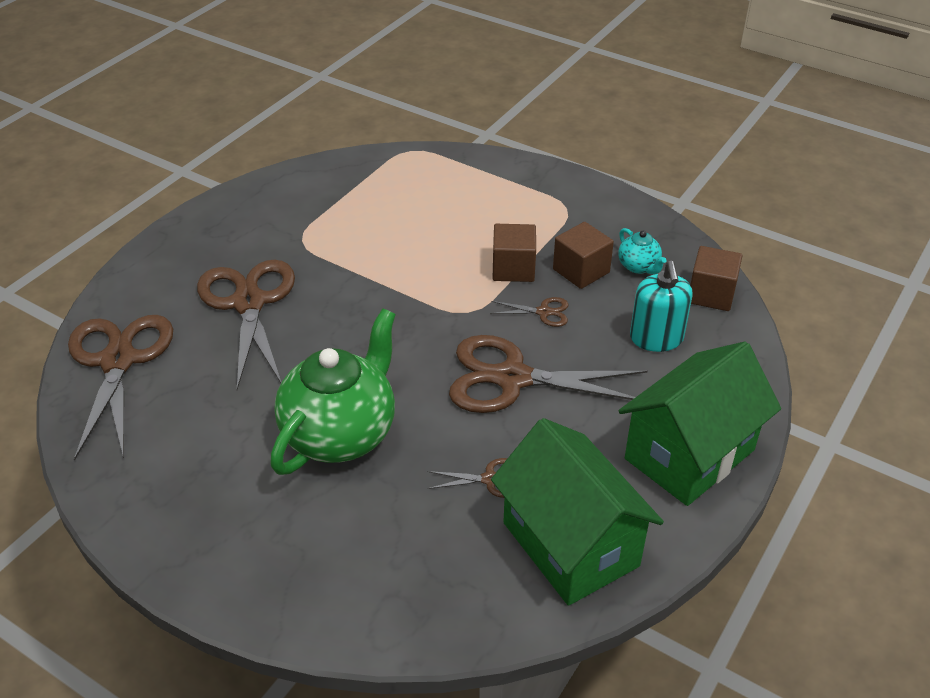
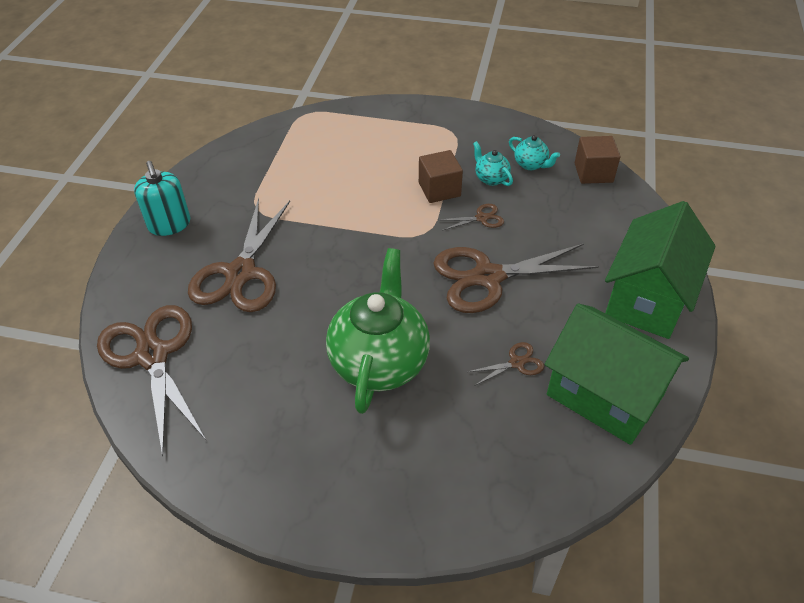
camera: 20 degrees left, 5 degrees up
(249, 303) = (241, 273): brown scissors -> brown scissors turned 135 degrees counterclockwise
(581, 271) = (491, 178): brown cube -> turquoise teapot
(656, 338) = (574, 216): turquoise soap dispenser -> turquoise soap dispenser (169, 224)

